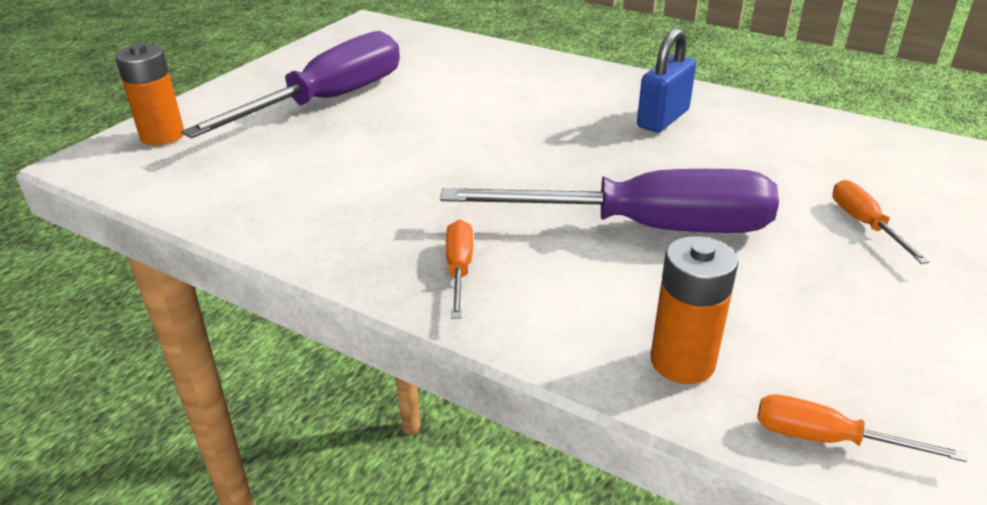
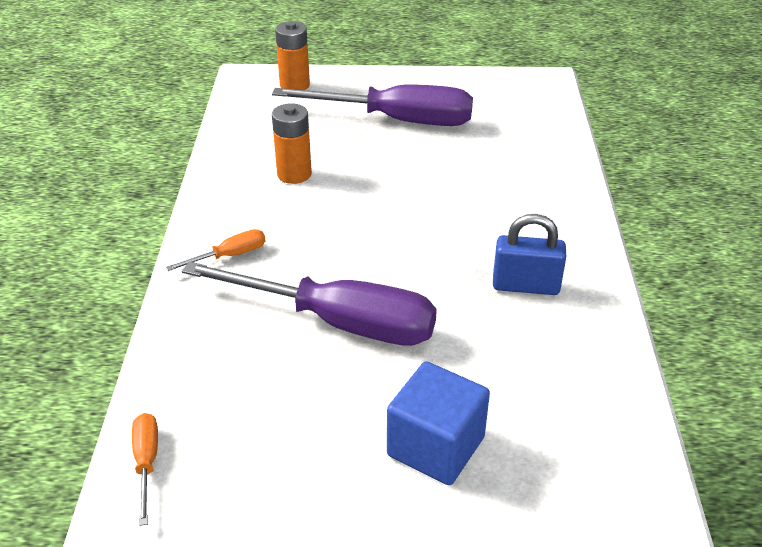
camera: 60 degrees right, 5 degrees up
(645, 227) = (338, 322): purple screwdriver -> purple screwdriver turned 45 degrees counterclockwise
(682, 362) = (189, 380): orange battery -> orange battery (294, 174)
(864, 224) = (435, 446): orange screwdriver -> blue cube

